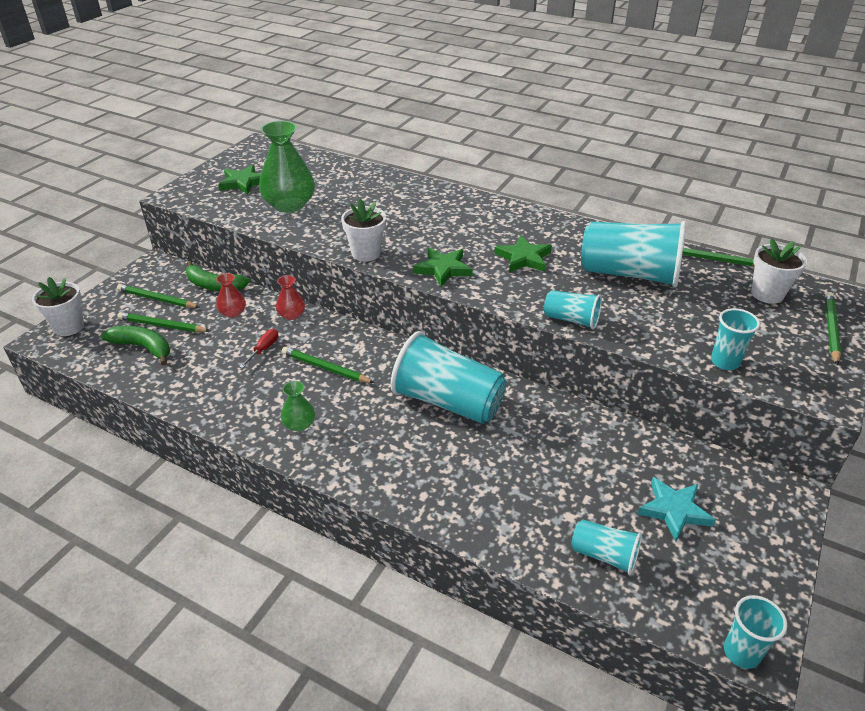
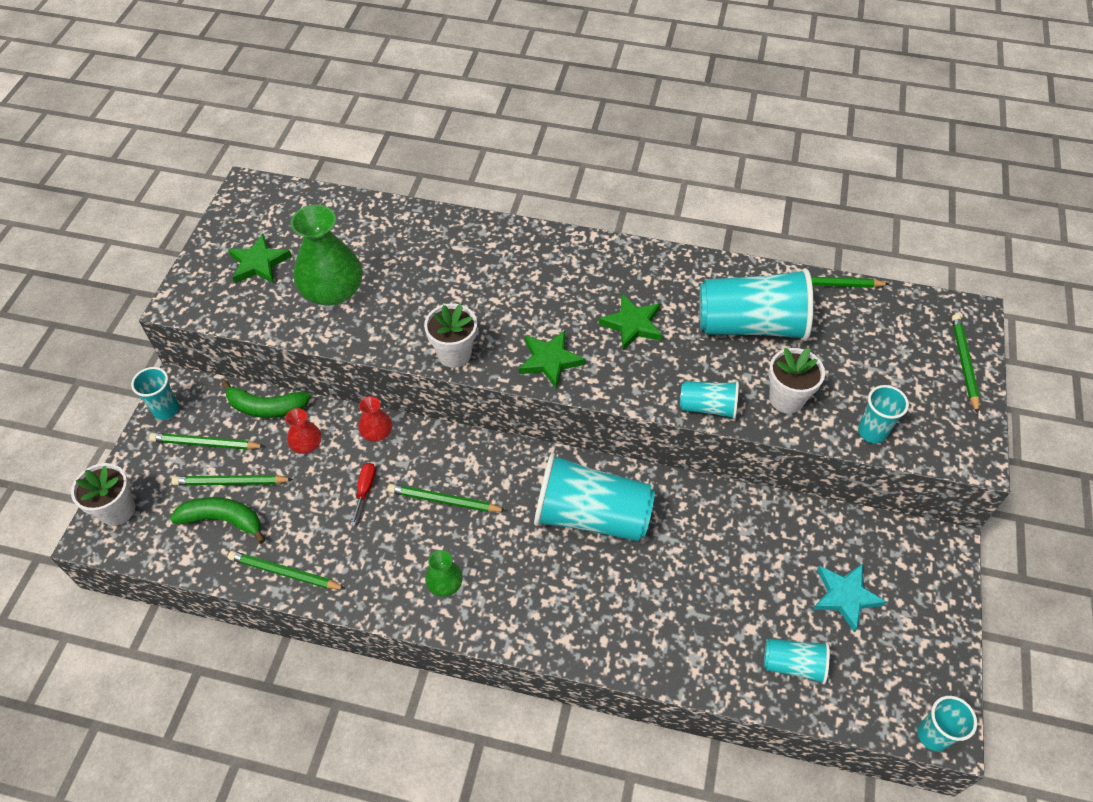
camera: 15 degrees left, 15 degrees up
(140, 274) = (166, 409): none -> turquoise cup
(172, 390) = (285, 573): none -> green pencil
(767, 294) = (895, 325): white flower pot -> white flower pot (786, 399)

